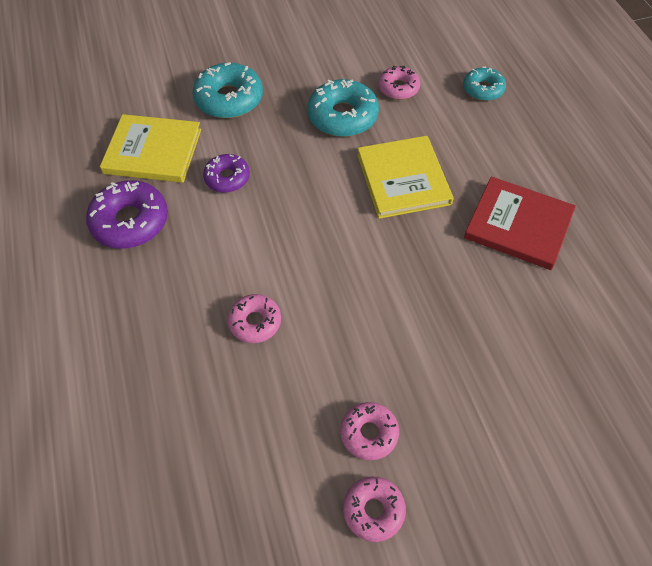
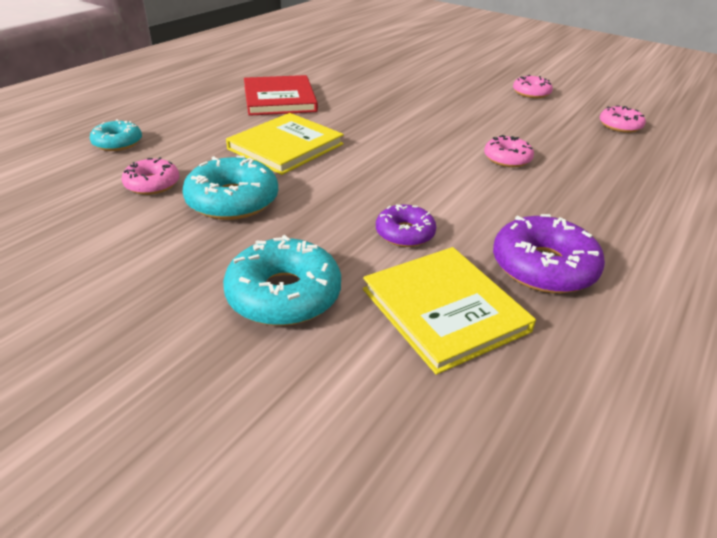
camera: 130 degrees left, 20 degrees down
(369, 433) = (499, 104): pink donut -> pink donut (620, 126)

